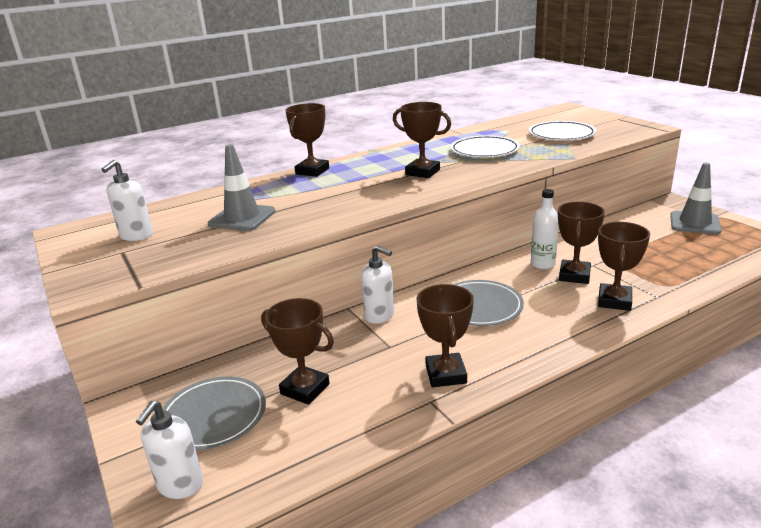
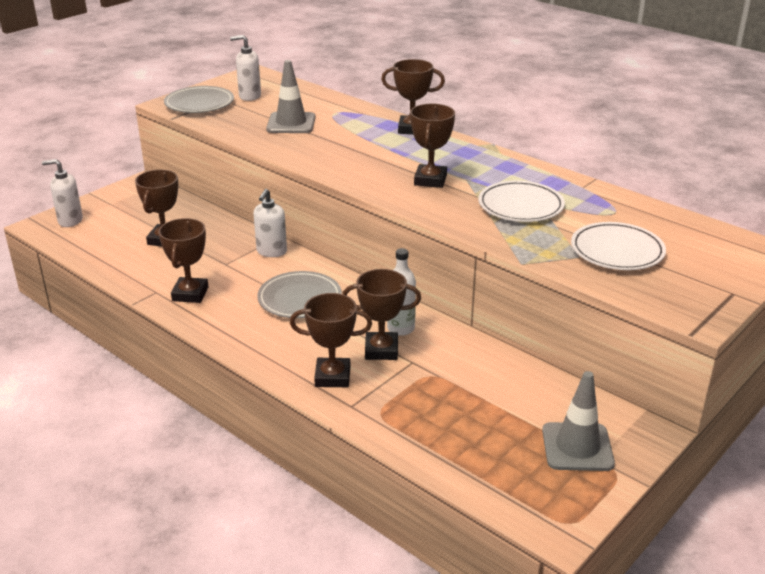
camera: 70 degrees right, 5 degrees up
(213, 416) = (132, 214): grey plate -> grey plate (199, 103)
(445, 374) = (190, 294): brown trophy -> brown trophy turned 60 degrees counterclockwise

